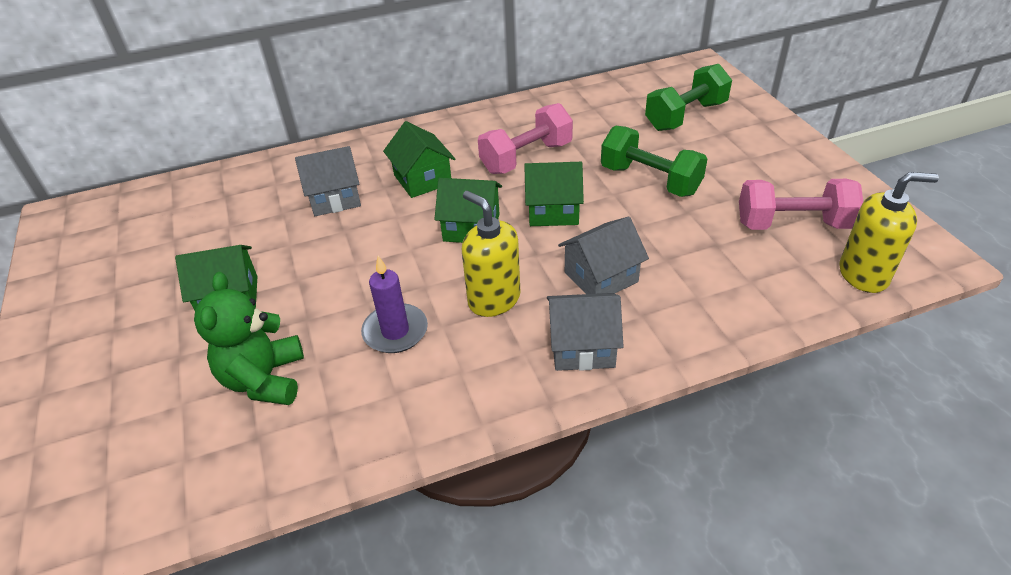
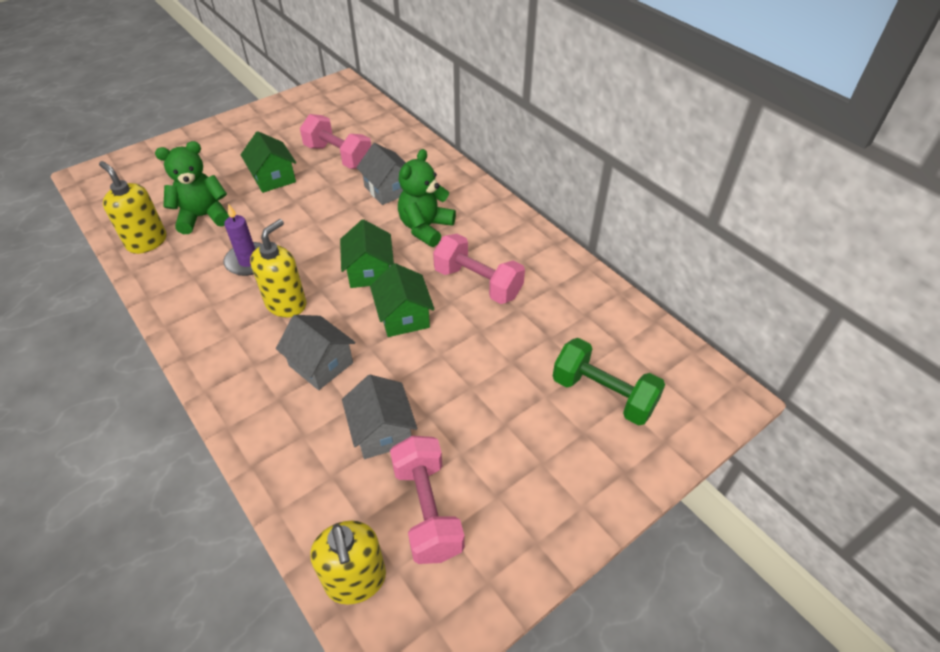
camera: 70 degrees right, 5 degrees up
(233, 232) = (338, 156): none -> pink dumbbell
(280, 452) = (147, 242): none -> yellow soap dispenser
(422, 179) = (425, 228): green house -> green teddy bear
(582, 347) = (239, 366): grey house -> grey house (382, 431)
(650, 180) = (470, 379): green dumbbell -> none

